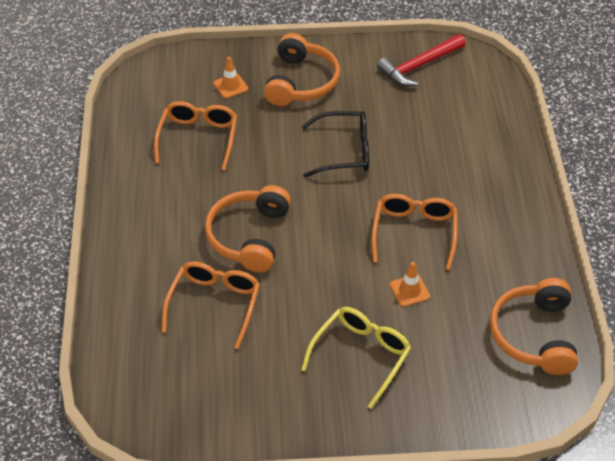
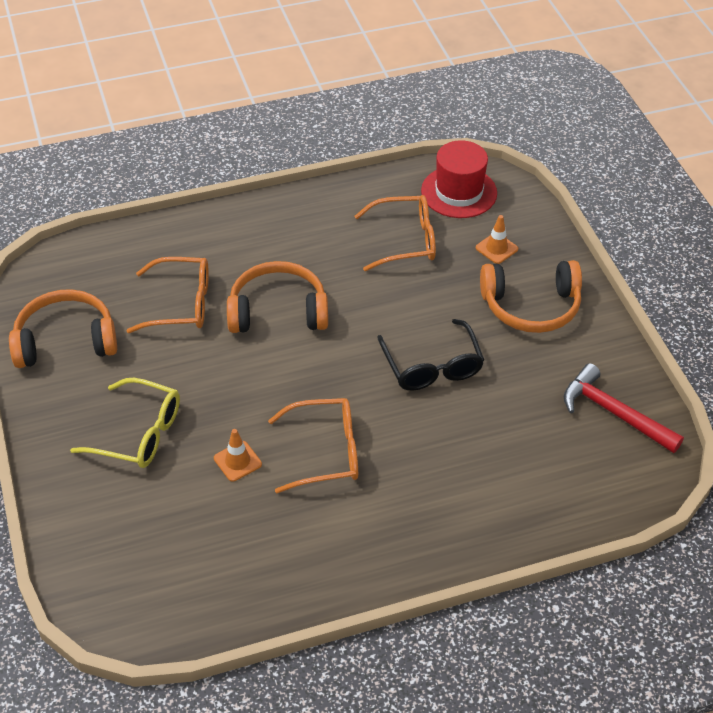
camera: 75 degrees right, 0 degrees up
(154, 93) = (459, 192): none -> red hat
(534, 335) = (199, 591): orange headphones -> orange headphones (66, 340)

